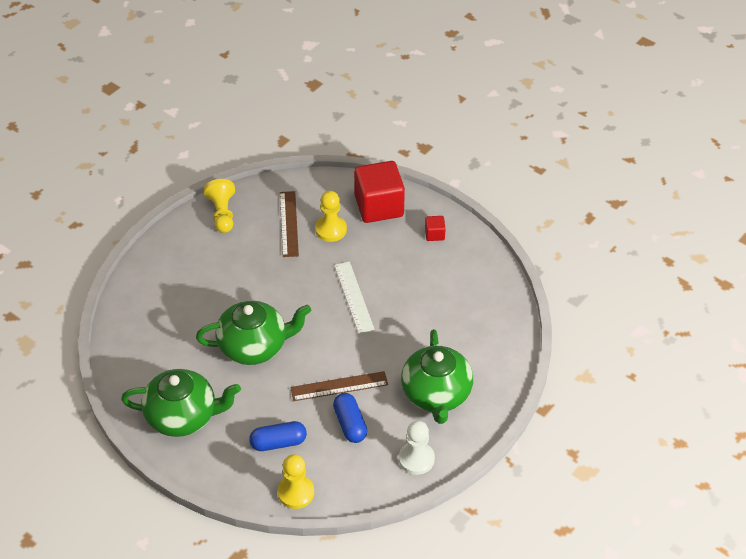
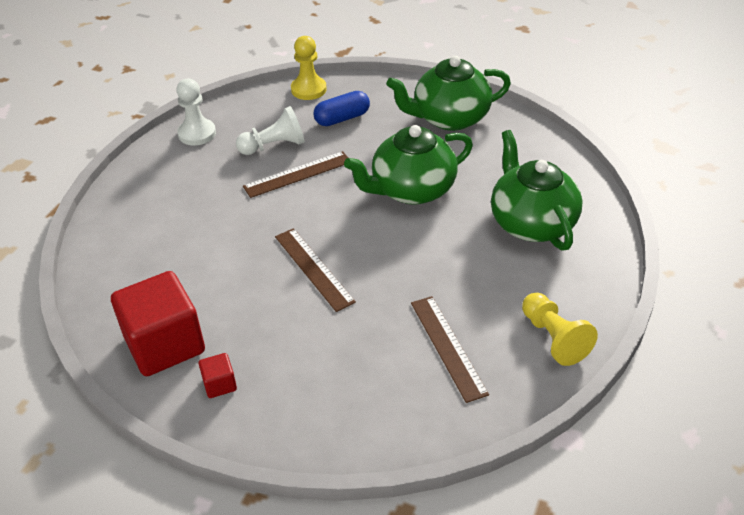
camera: 165 degrees right, 5 degrees down
(331, 230) = (381, 353): yellow pawn -> none
(350, 424) = (274, 146): blue capsule -> white pawn
(354, 297) = (313, 268): white ruler -> brown ruler
(379, 206) = (320, 411): red cube -> red cube (165, 344)
(436, 395) = (184, 189): green teapot -> green teapot (531, 223)

